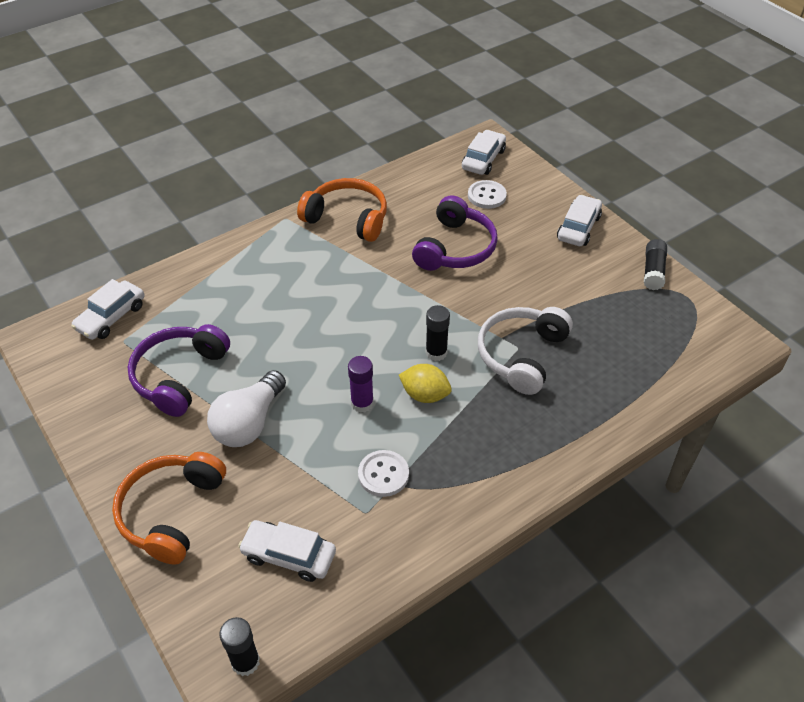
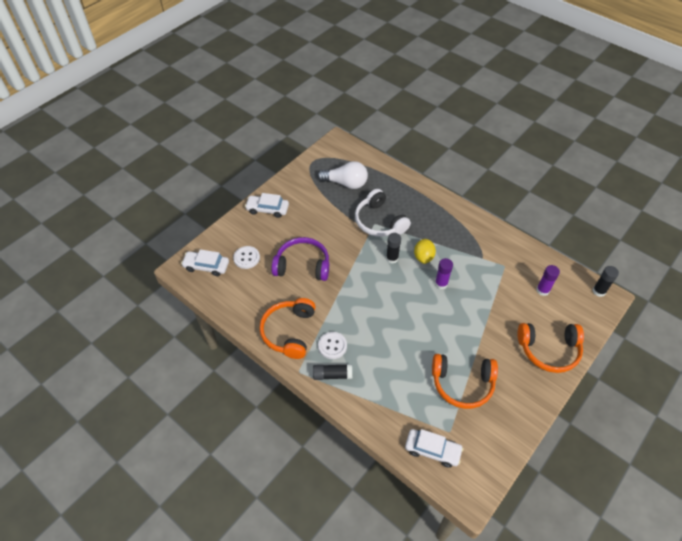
camera: 105 degrees left, 5 degrees up
(179, 376) = (462, 384): purple headphones -> orange headphones
(249, 422) = (478, 333): white light bulb -> white light bulb (345, 183)
(289, 555) = (542, 290): white car -> purple glue stick
(383, 474) = (480, 264): white button -> white button (332, 346)
(521, 355) = (379, 222): white headphones -> white headphones turned 45 degrees clockwise
(653, 271) = (296, 175): black glue stick -> black glue stick (332, 375)

